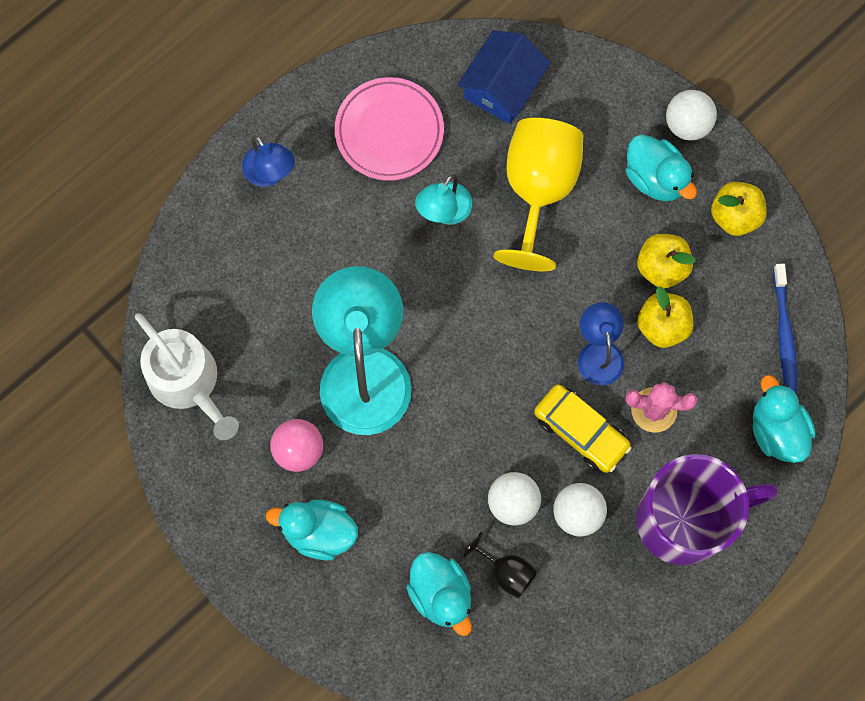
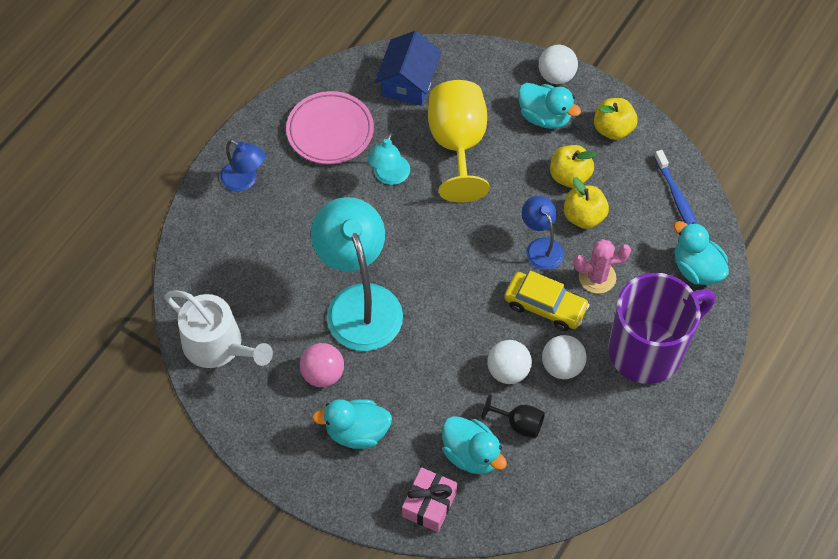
camera: 15 degrees left, 15 degrees down
(376, 641) = (429, 504): none -> pink gift

